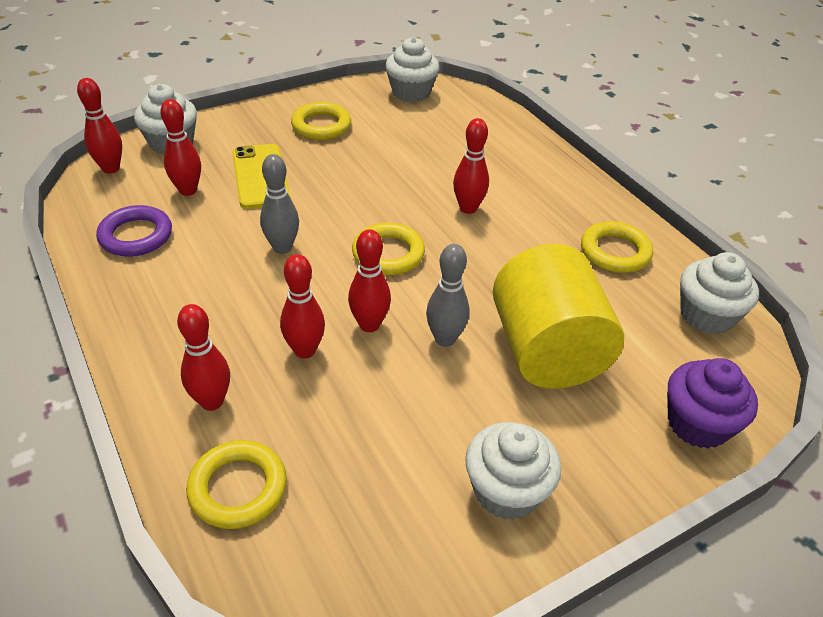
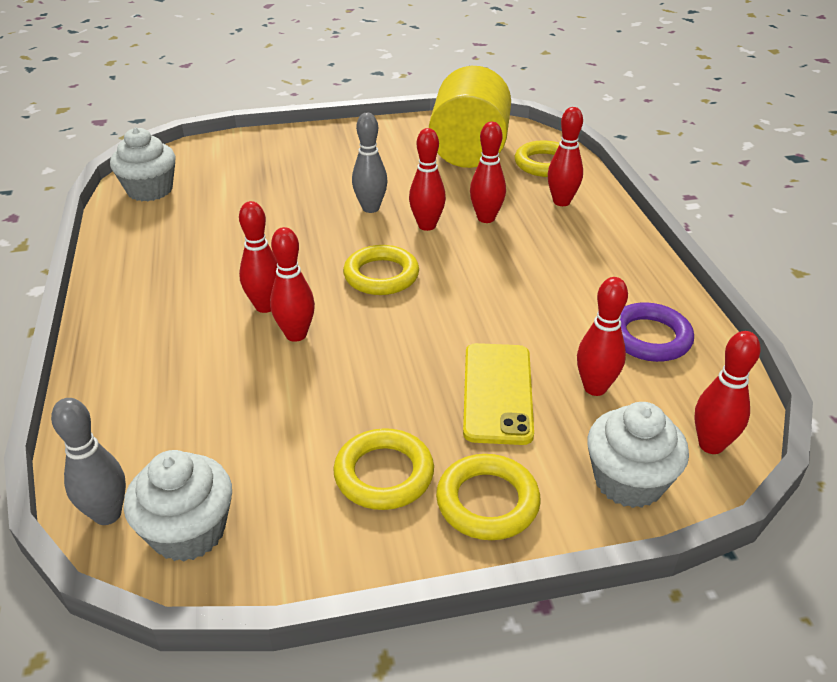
camera: 160 degrees left, 5 degrees down
(282, 248) = (487, 299): grey bowling pin -> grey bowling pin (107, 514)
(427, 191) = (296, 335): none -> red bowling pin
(506, 491) = (382, 141): white cupcake -> none
(547, 351) = (298, 190): yellow cylinder -> yellow cylinder (469, 151)
(615, 252) = (162, 242): yellow ring -> yellow ring (487, 502)
(697, 424) = (237, 146): purple cupcake -> none

